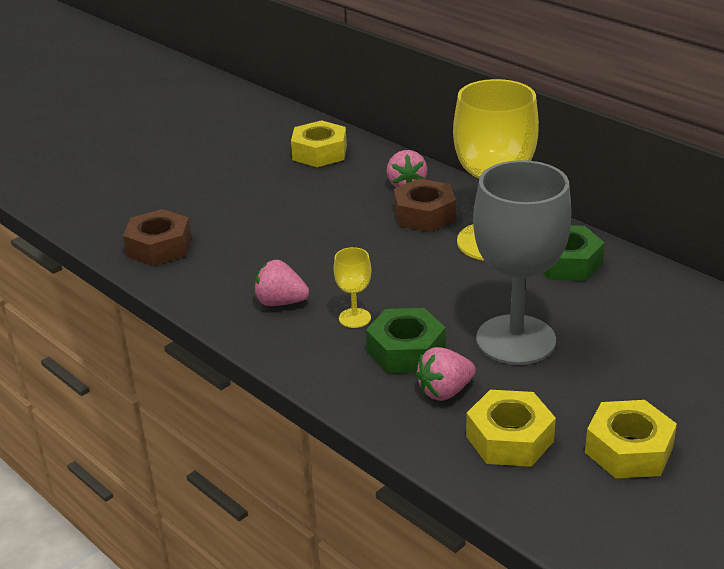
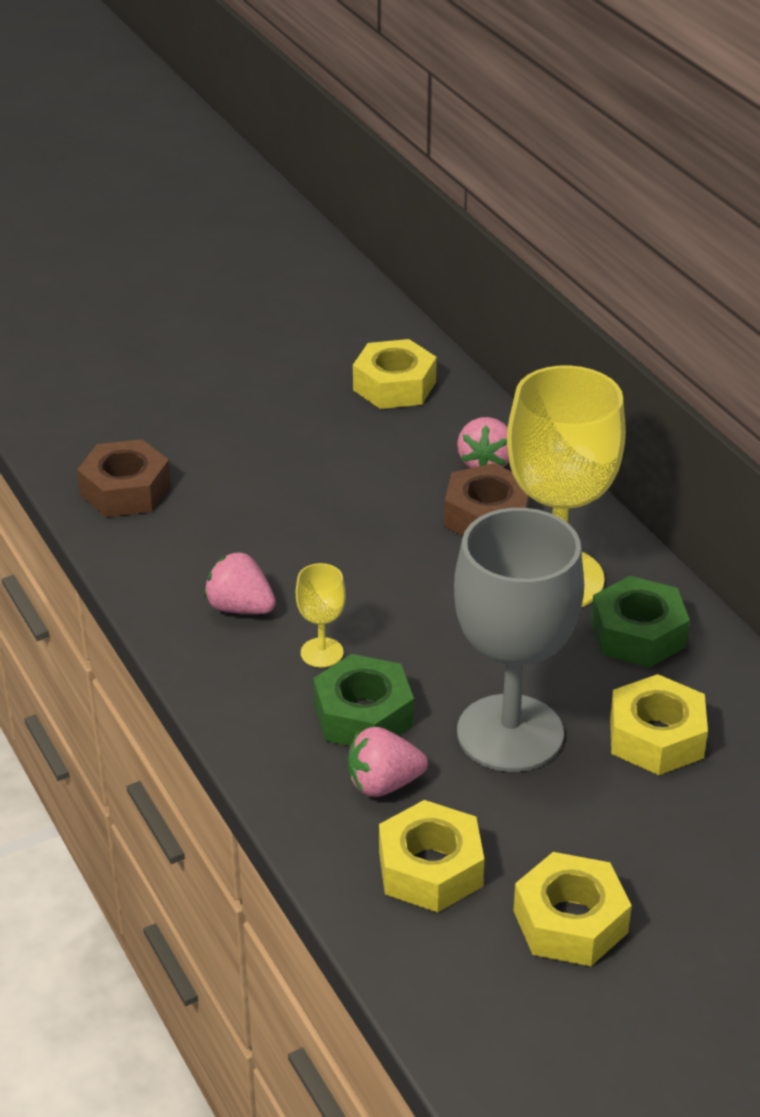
camera: 15 degrees right, 5 degrees up
(616, 321) = (656, 737): none -> yellow nut

